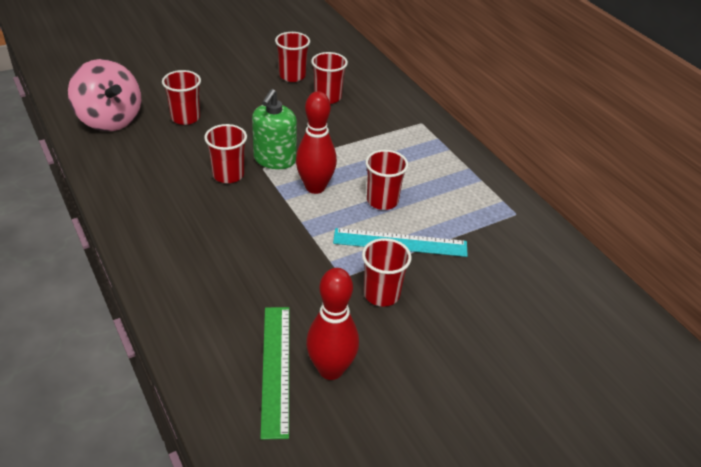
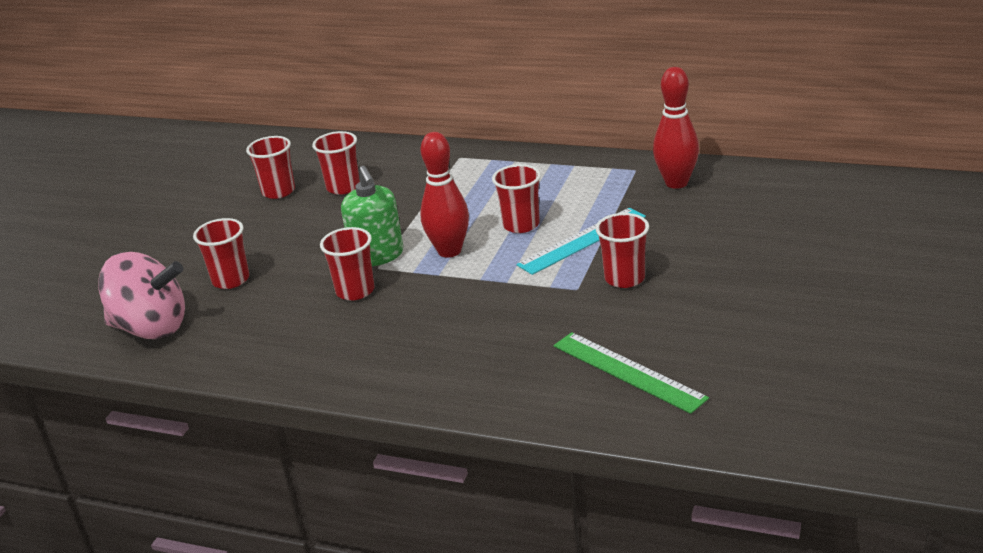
camera: 35 degrees left, 10 degrees down
(331, 369) = (667, 343): red bowling pin -> red bowling pin (676, 183)

